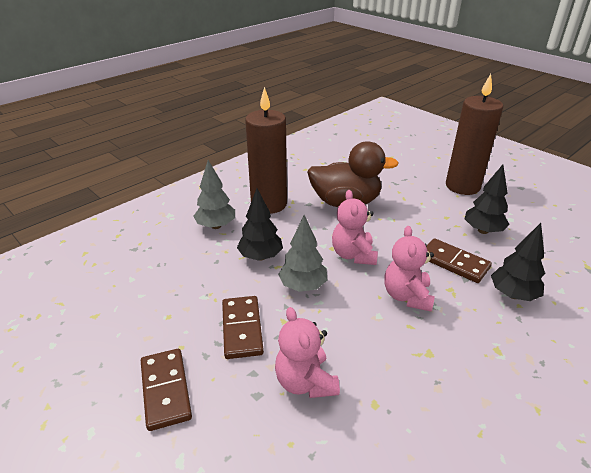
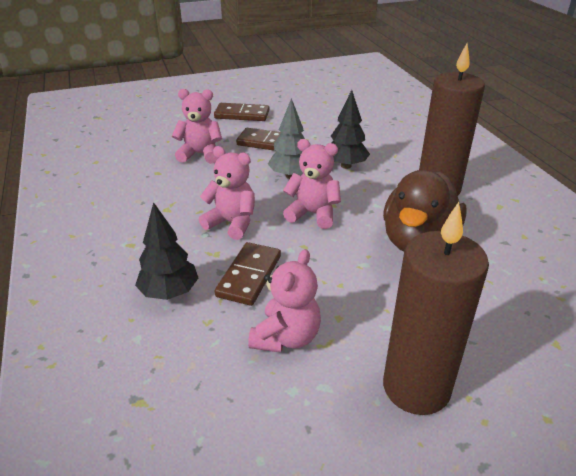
camera: 115 degrees right, 0 degrees up
(216, 226) = (409, 154): grey tree -> none
(454, 263) = (249, 276): brown domino -> brown domino turned 45 degrees counterclockwise
(483, 230) = (286, 337): black tree -> pink teddy bear

